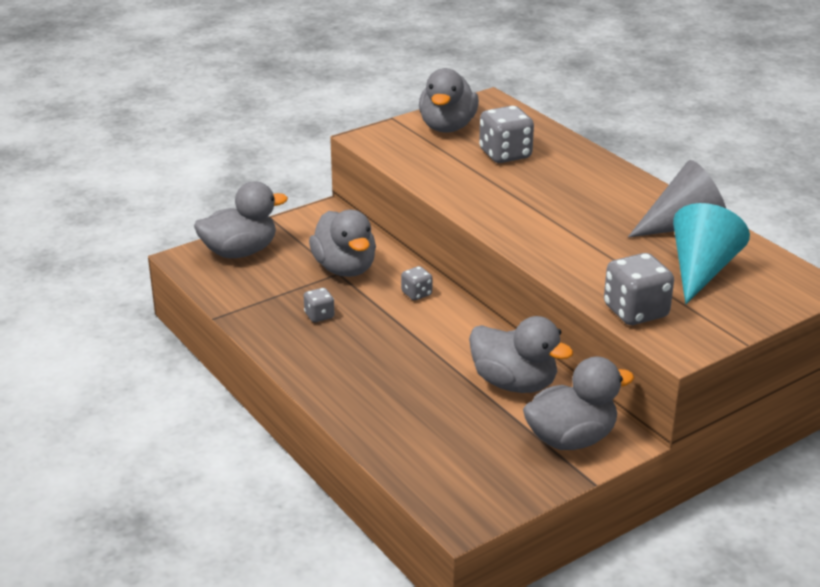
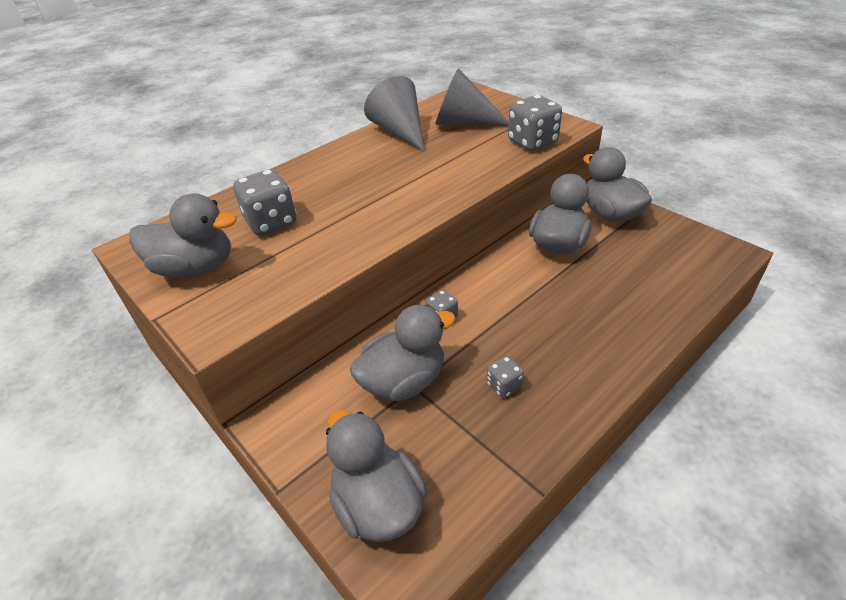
camera: 95 degrees left, 10 degrees up
(701, 270) = (464, 123): turquoise cone -> grey cone

